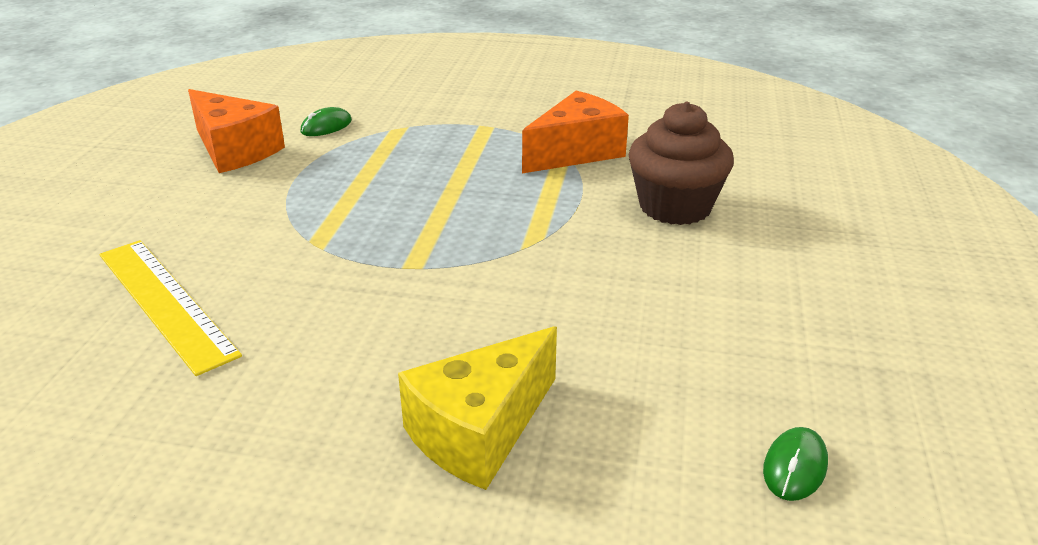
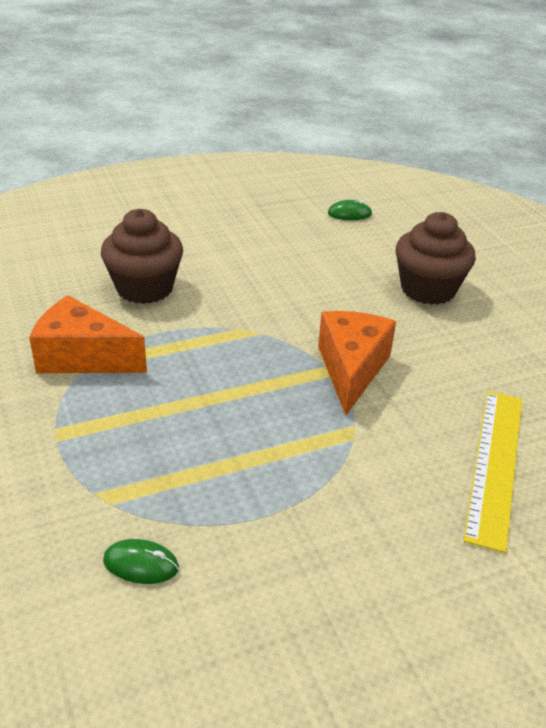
camera: 125 degrees left, 5 degrees up
(234, 150) = (259, 610): orange cheese -> orange cheese (351, 369)
(480, 431) = (428, 289): yellow cheese -> brown cupcake

